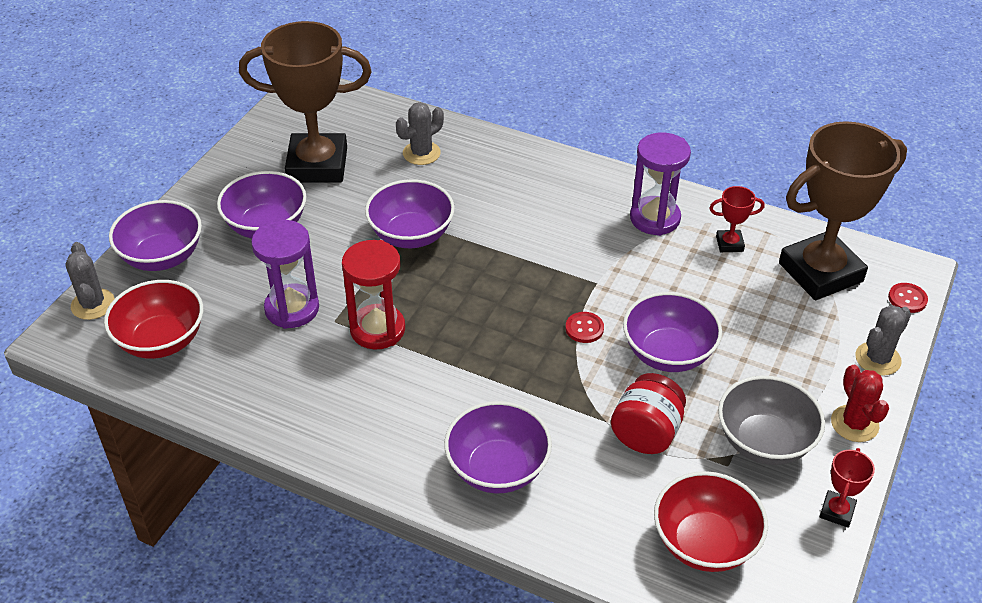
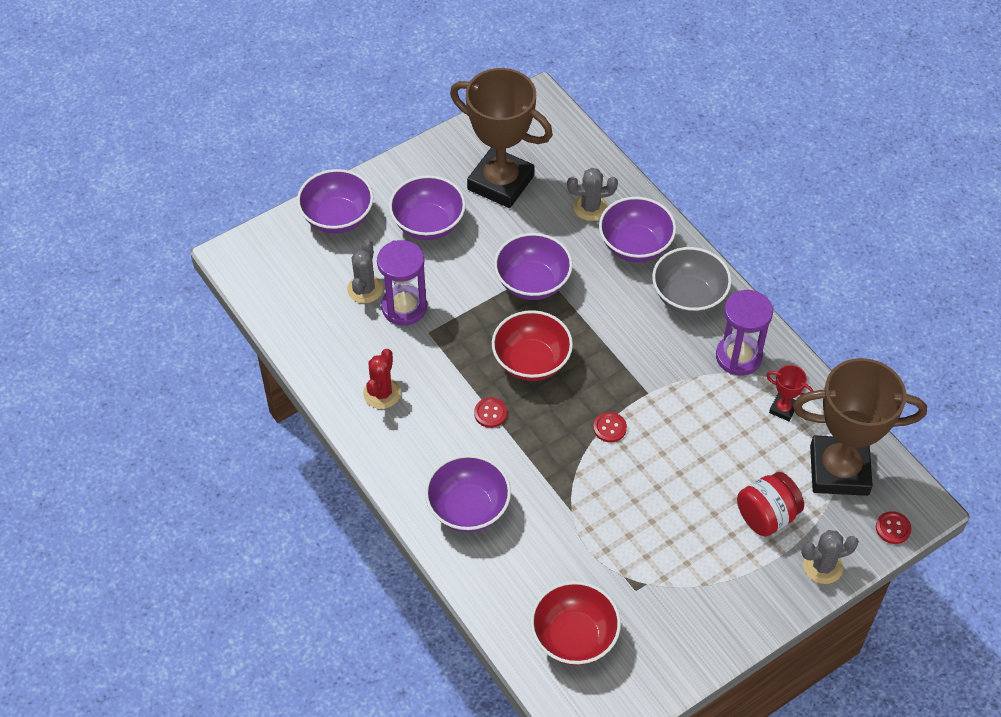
camera: 30 degrees right, 10 degrees up
(93, 304) = (268, 237): grey cactus -> grey cactus (365, 289)
(161, 340) = (298, 291): red bowl -> red bowl (531, 361)
(377, 329) = (455, 355): red hourglass -> none
(454, 367) = (490, 413): none -> red button
(646, 433) = (594, 535): red jar -> red jar (766, 516)
(668, 353) = (658, 480): purple bowl -> purple bowl (635, 245)
(764, 442) = (677, 586): grey bowl -> grey bowl (688, 297)
(837, 511) = (688, 665): red trophy -> none
(854, 424) = (758, 608): red cactus -> red cactus (382, 393)

